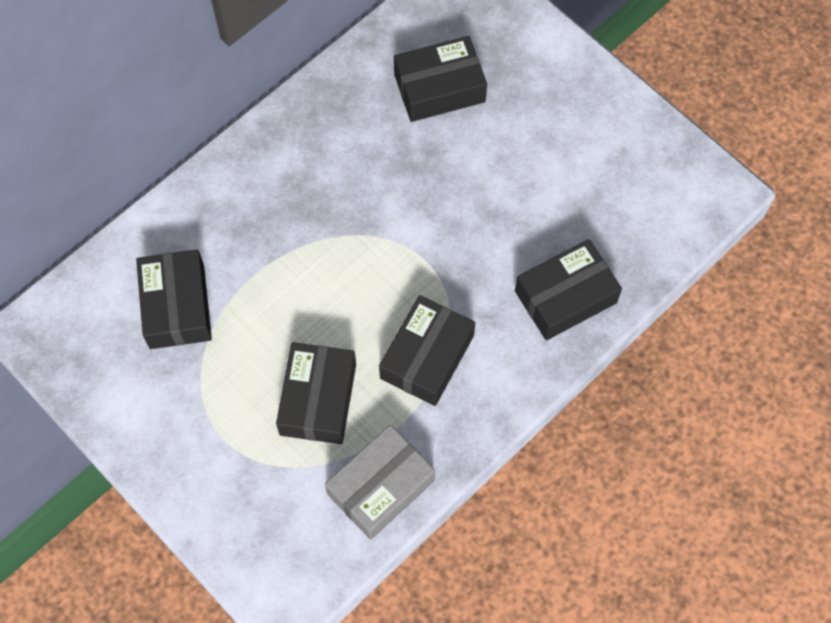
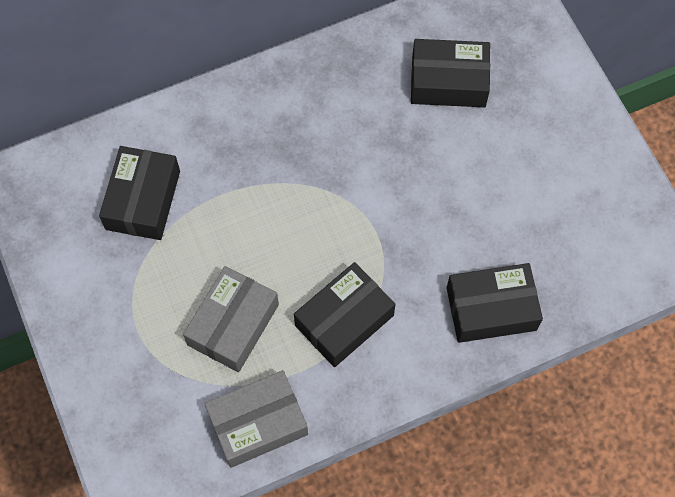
camera: 20 degrees right, 0 degrees up
(318, 399) = (233, 324): black box -> grey box

